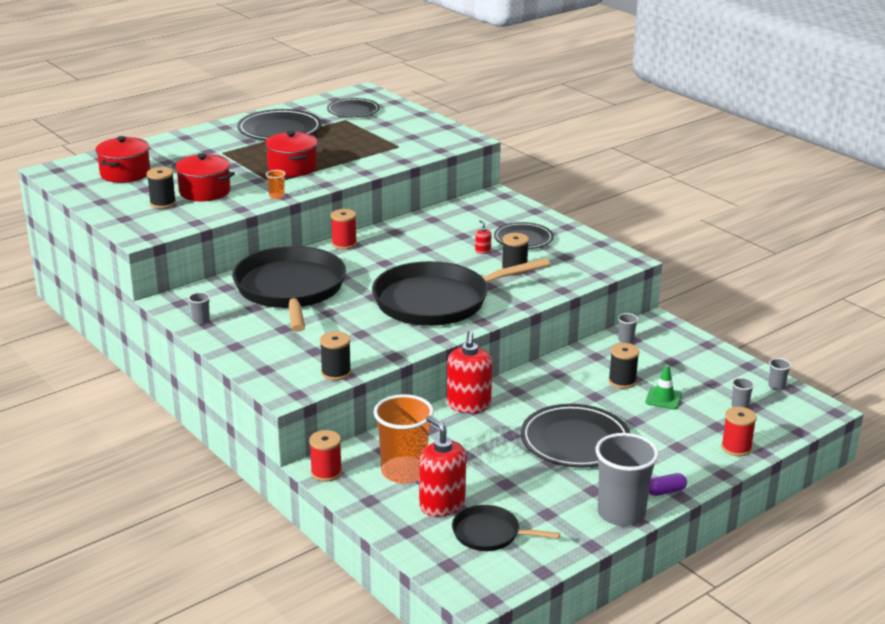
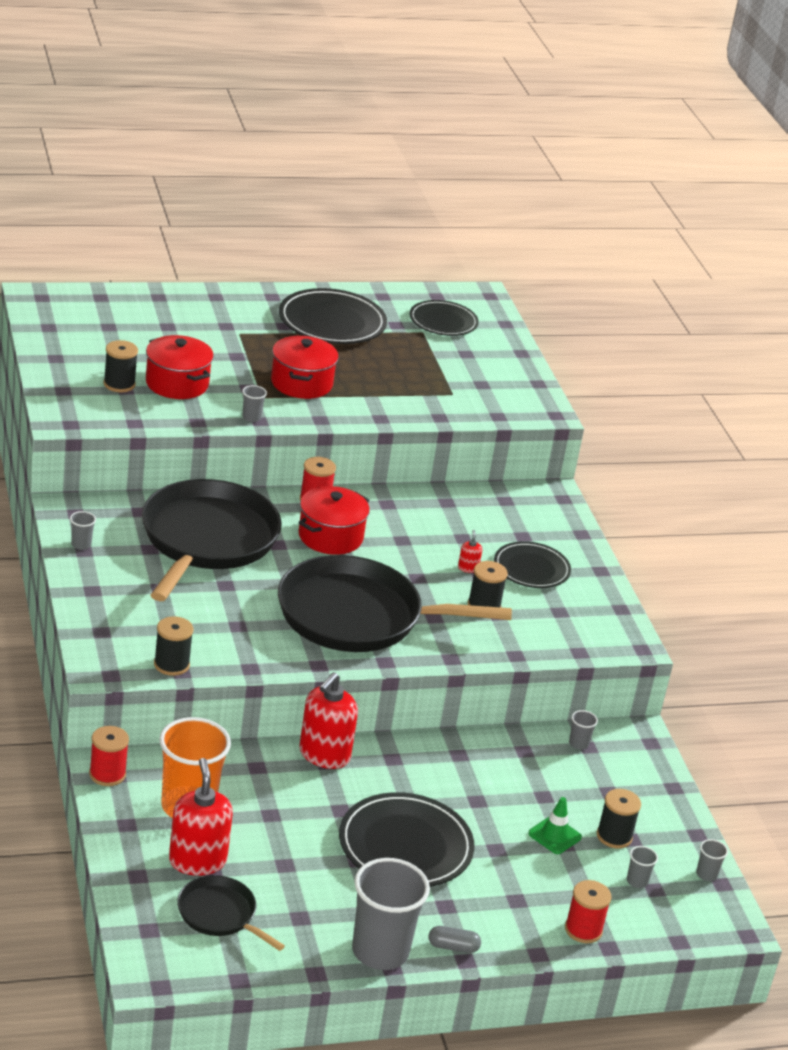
camera: 20 degrees right, 5 degrees up
(125, 173) = (110, 328): red pot -> red pot (330, 536)
(276, 196) = (251, 417): orange cup -> grey cup
(622, 381) = (525, 795): black spool -> black spool (614, 836)
(665, 491) = (453, 947): purple capsule -> grey capsule

